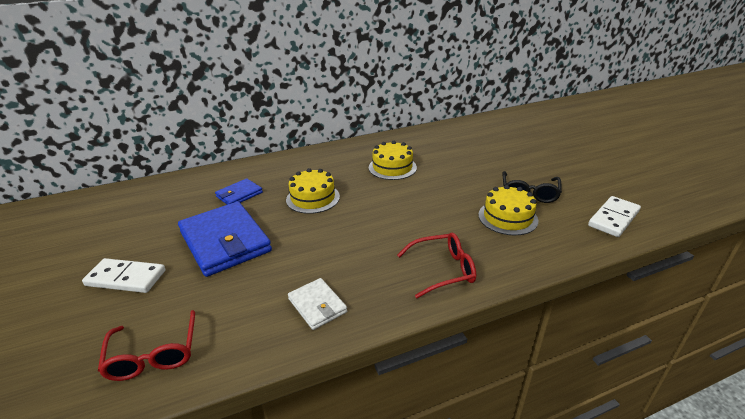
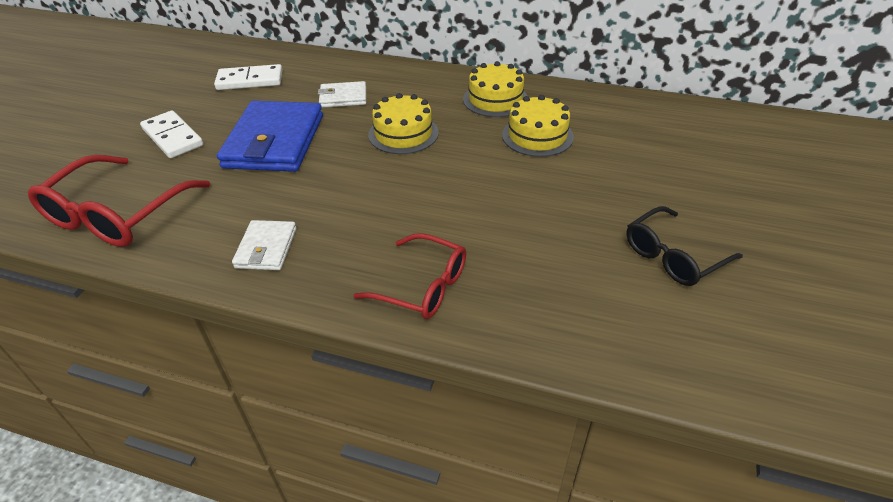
camera: 40 degrees right, 10 degrees up
(153, 354) = (117, 214): red glasses -> red glasses, size x1.55
(239, 194) = (343, 97): blue wallet -> white wallet
(507, 217) = (591, 271): yellow cake -> yellow cake (495, 99)
(613, 218) = (753, 361): white domino -> white domino (250, 80)

